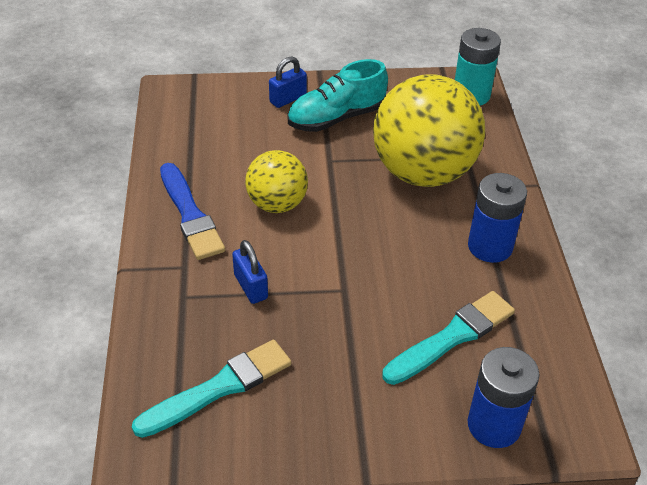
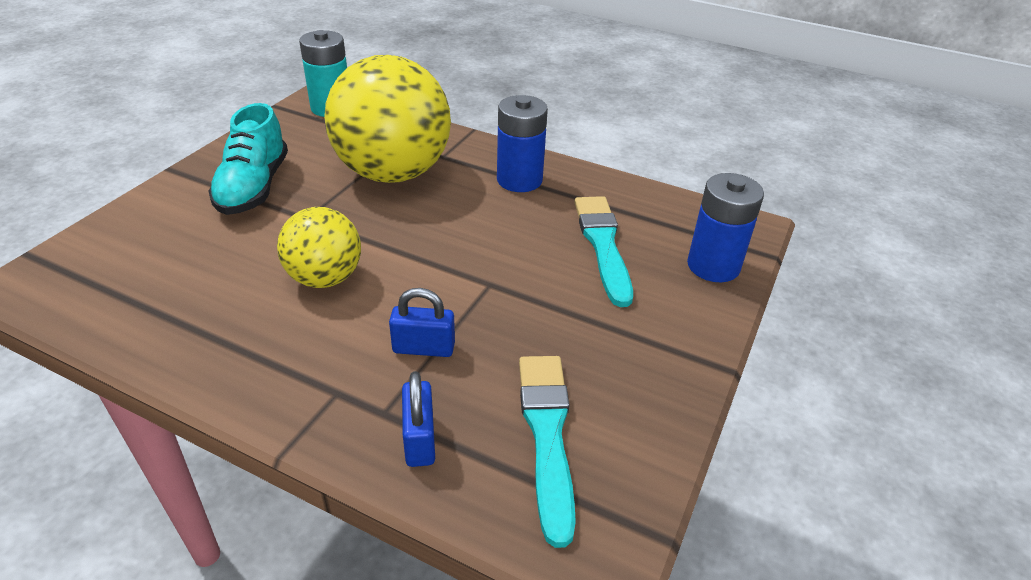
camera: 60 degrees left, 5 degrees down
(190, 214) = (259, 353): blue brush -> none
(288, 99) = (179, 204): blue padlock -> blue padlock (419, 439)

